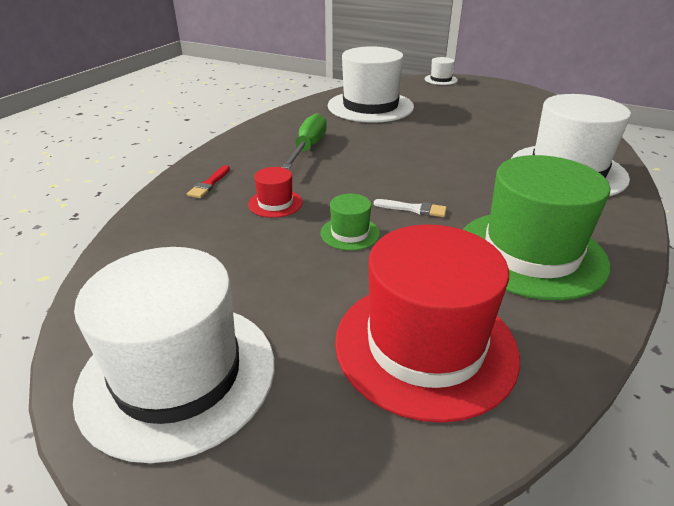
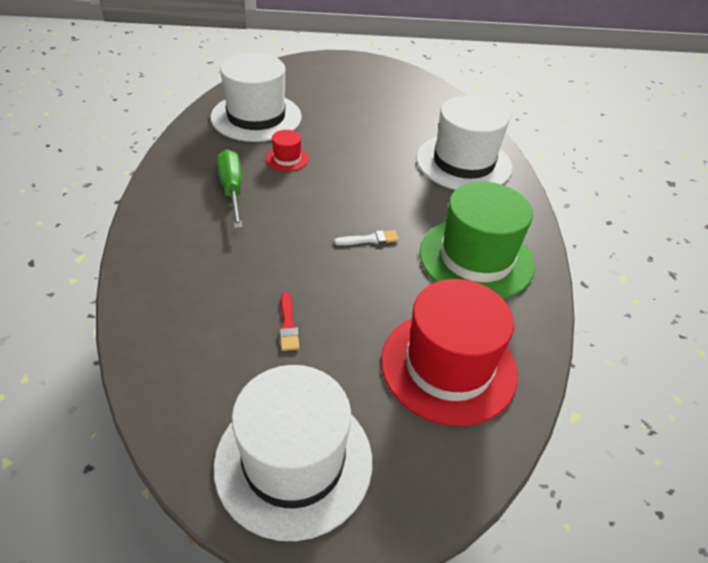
camera: 30 degrees left, 10 degrees up
(209, 184) = (167, 263): red brush -> red brush (288, 325)
(275, 203) = (249, 268): red hat -> red hat (287, 159)
(350, 233) = (335, 281): green hat -> none
(440, 79) = (302, 63): white hat -> none

